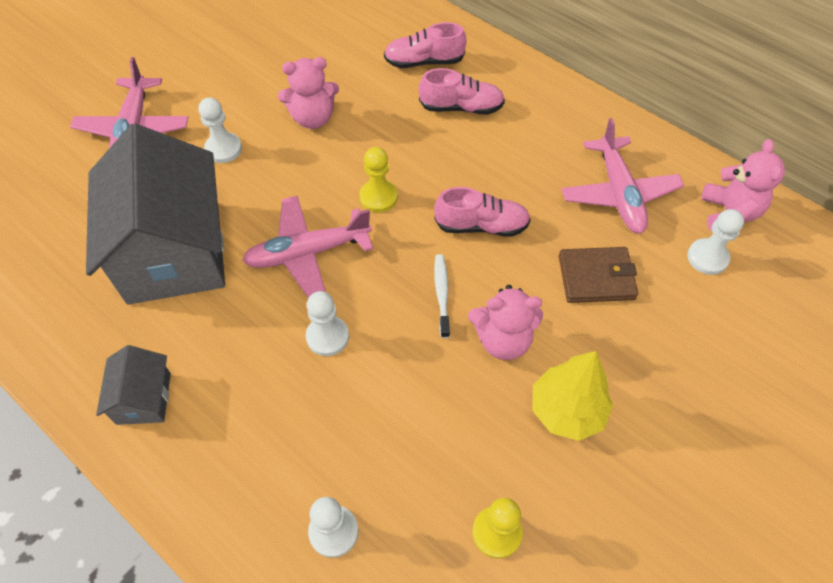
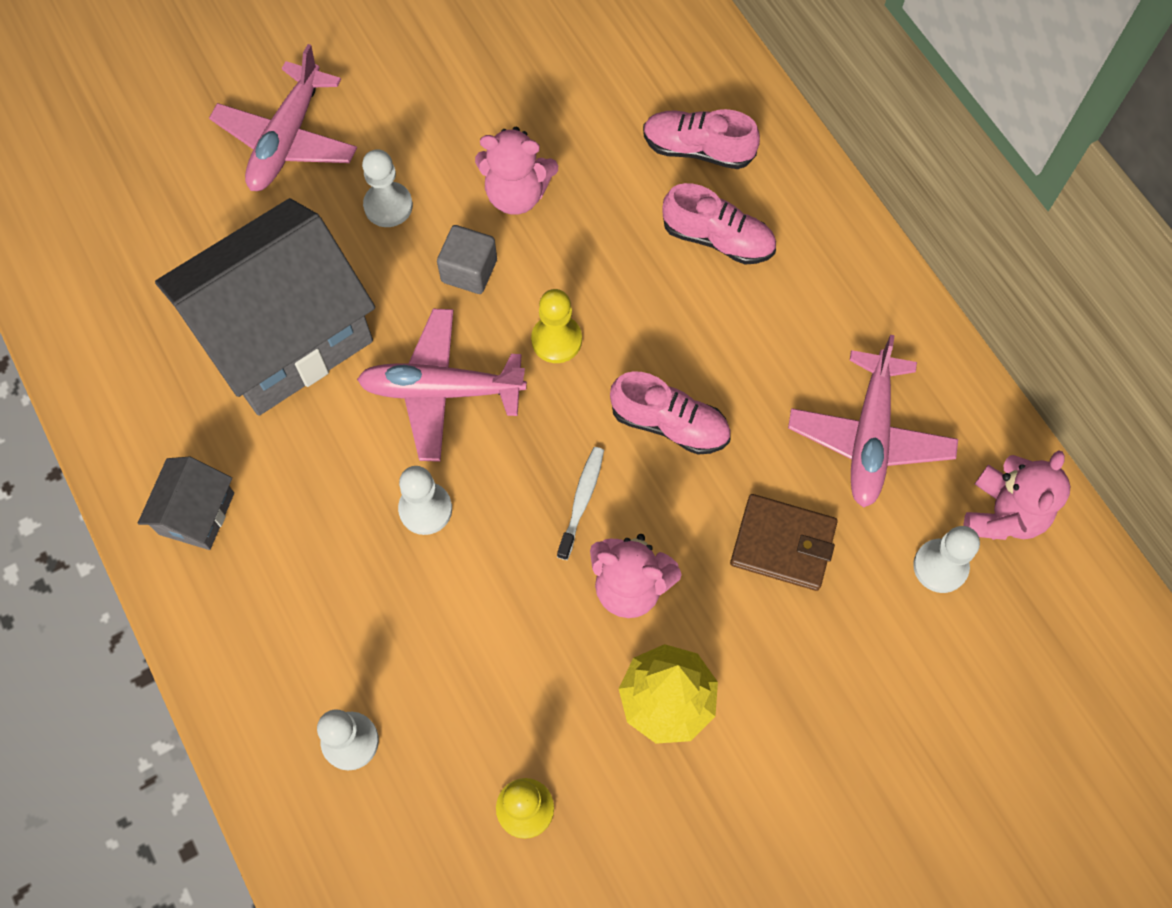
camera: 20 degrees right, 10 degrees up
(174, 252) = (284, 335): grey house -> grey house turned 45 degrees clockwise
(298, 172) = (469, 271): none -> grey cube

